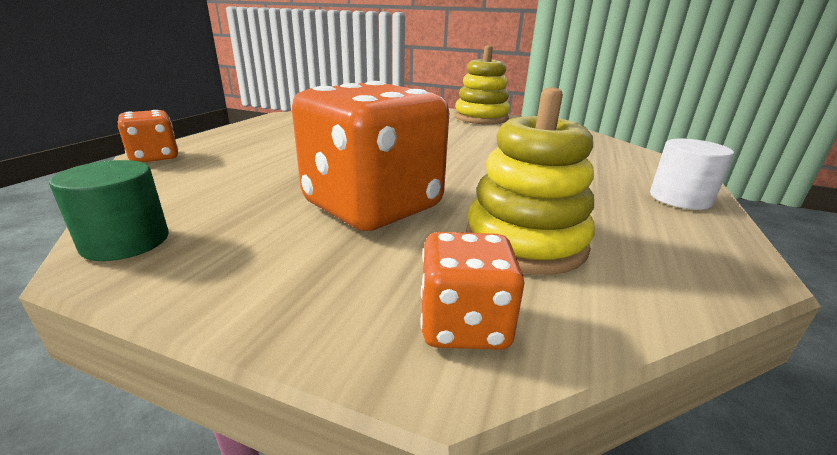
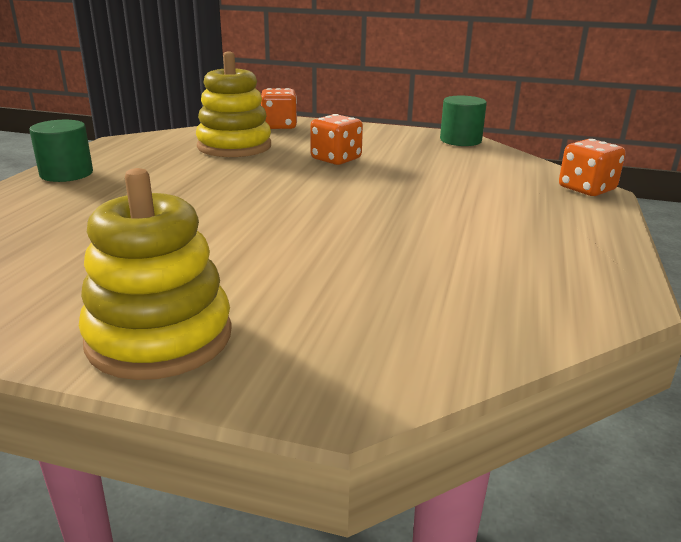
camera: 175 degrees right, 0 degrees up
(373, 206) = (336, 159): orange dice -> orange dice, size x0.49
(680, 198) = (66, 174): white cylinder -> green cylinder

